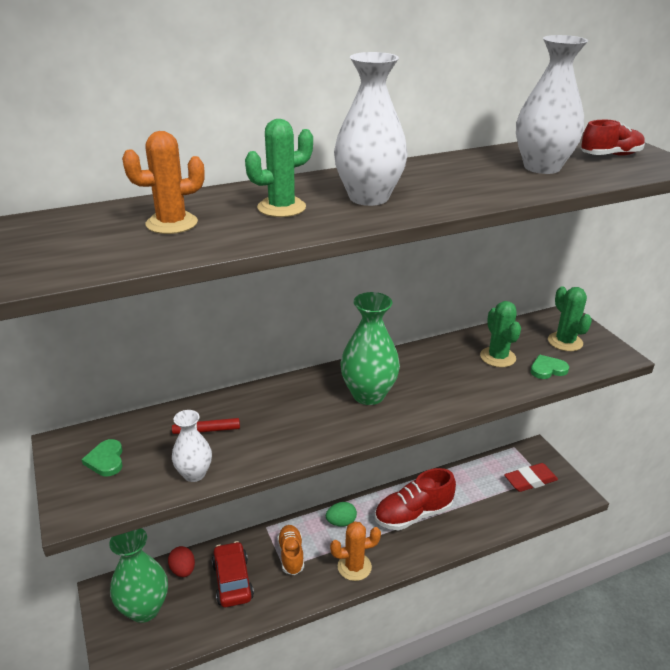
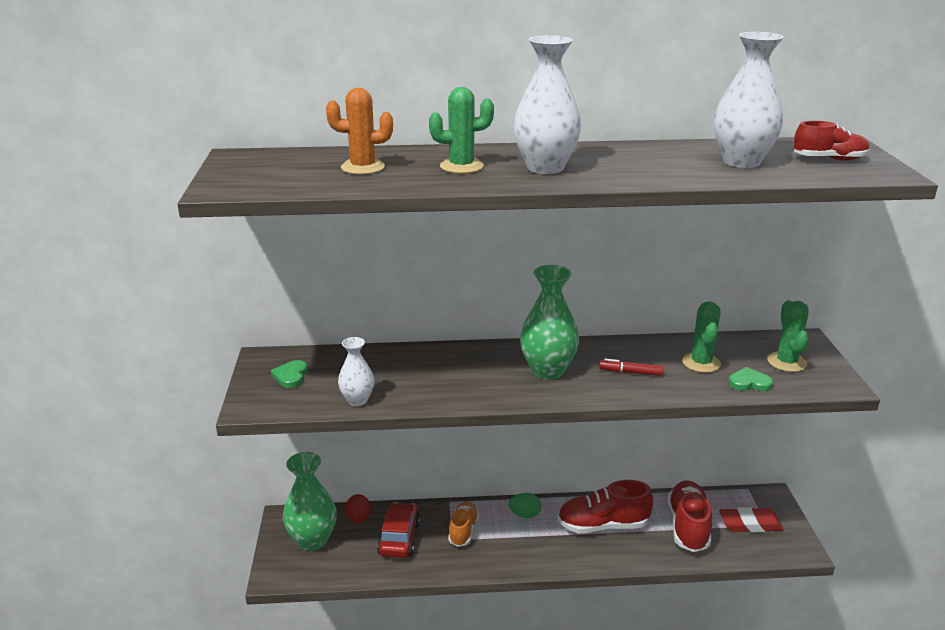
camera: 20 degrees right, 5 degrees down
(206, 431) = (384, 371): red marker -> red marker (630, 372)
(354, 567) = (520, 556): orange cactus -> none
(483, 496) = (688, 526): none -> red shoe

